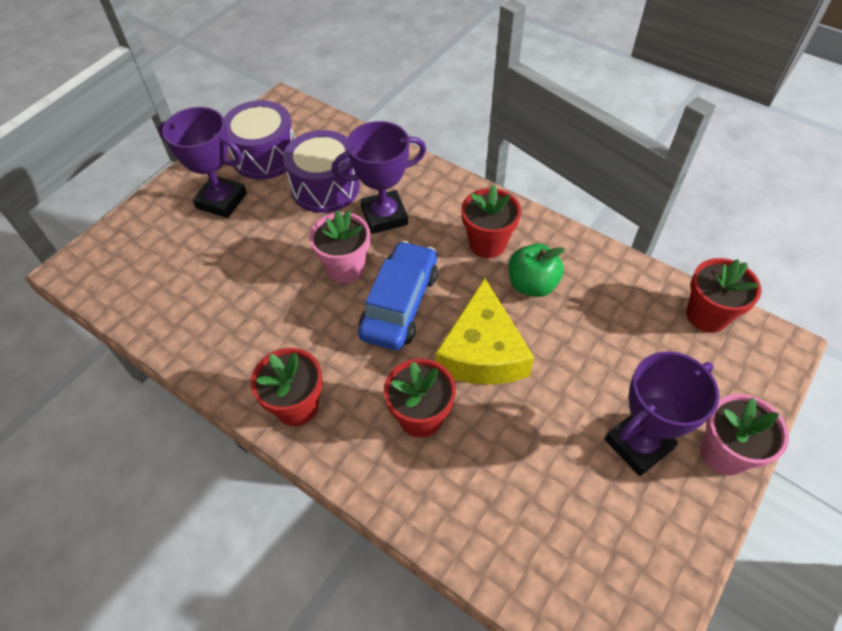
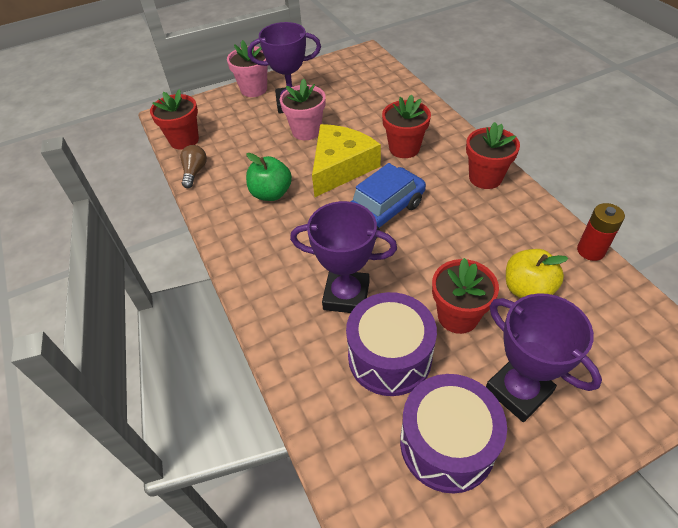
camera: 150 degrees left, 5 degrees down
(163, 346) = (590, 251): none -> red battery
(224, 280) = (527, 289): none -> yellow apple
(345, 268) = (408, 259): pink flower pot -> pink flower pot (306, 131)
(487, 244) = (276, 234): red flower pot -> red flower pot (458, 316)
(641, 278) = (195, 172): none -> brown light bulb

